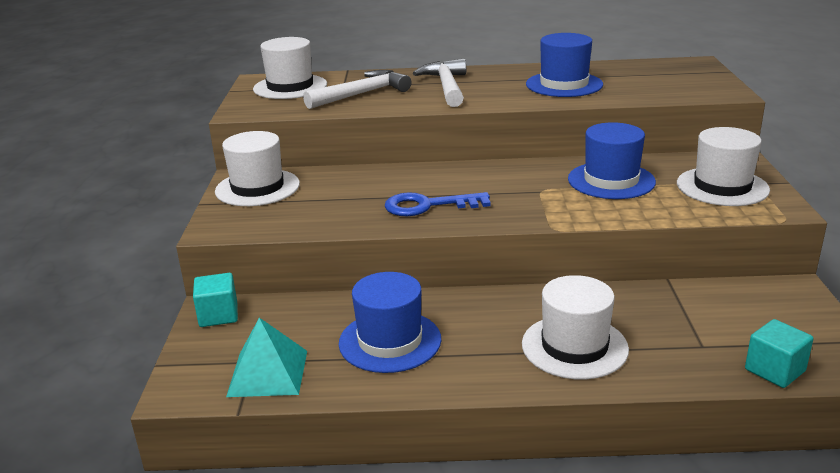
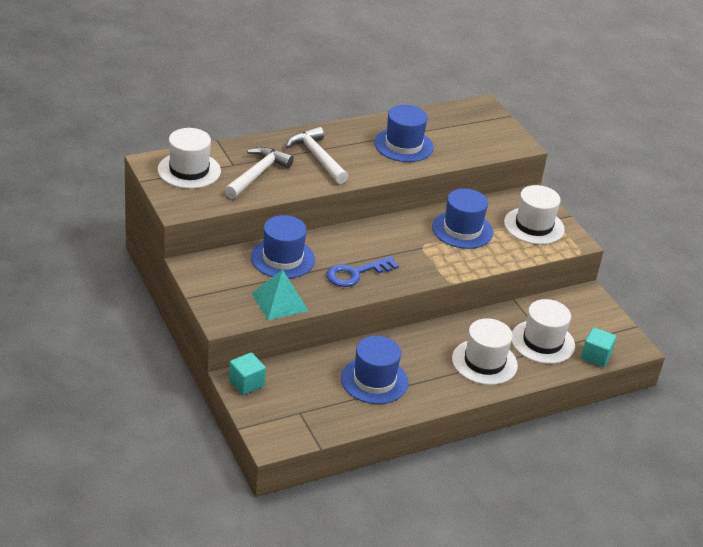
camera: 30 degrees left, 10 degrees up
(257, 188) = (217, 274): white hat -> white hat (542, 342)
(268, 373) = (316, 418): turquoise pyramid -> turquoise pyramid (279, 301)
(349, 183) = (282, 258): none -> blue hat

